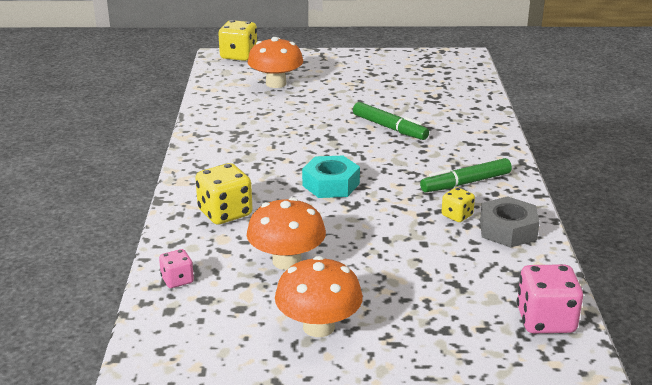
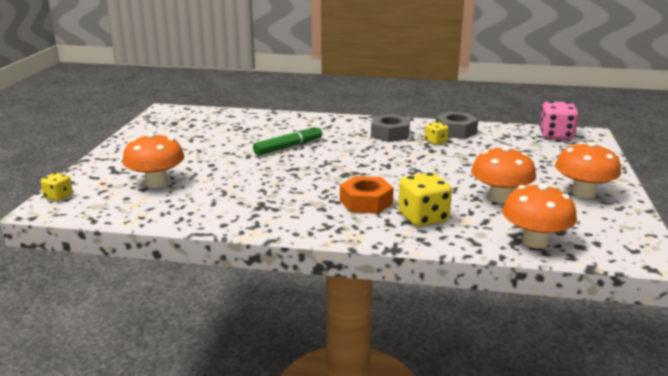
camera: 80 degrees left, 5 degrees down
(177, 280) = (535, 241): pink dice -> orange mushroom
(239, 56) = (58, 196): yellow dice -> yellow dice, size x0.56
(256, 180) = (366, 202): none -> orange nut
(331, 184) = (381, 175): turquoise nut -> none
(466, 183) = (390, 134): green marker -> grey nut

